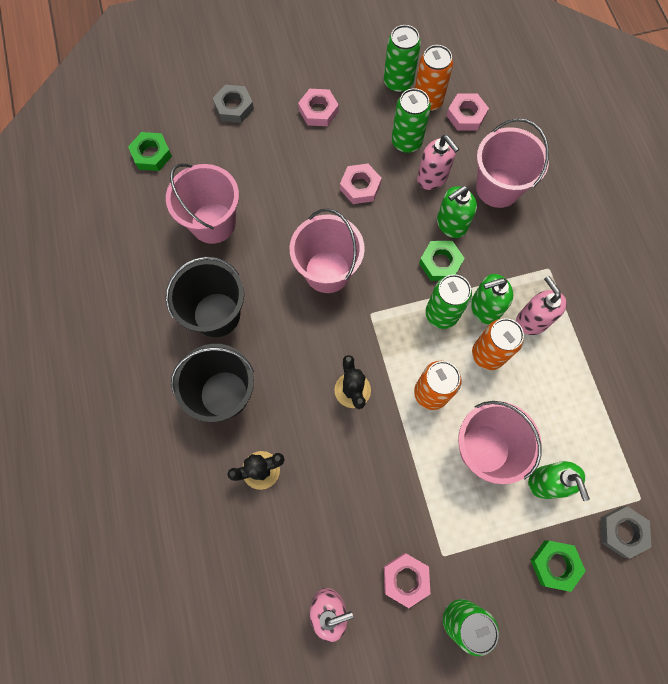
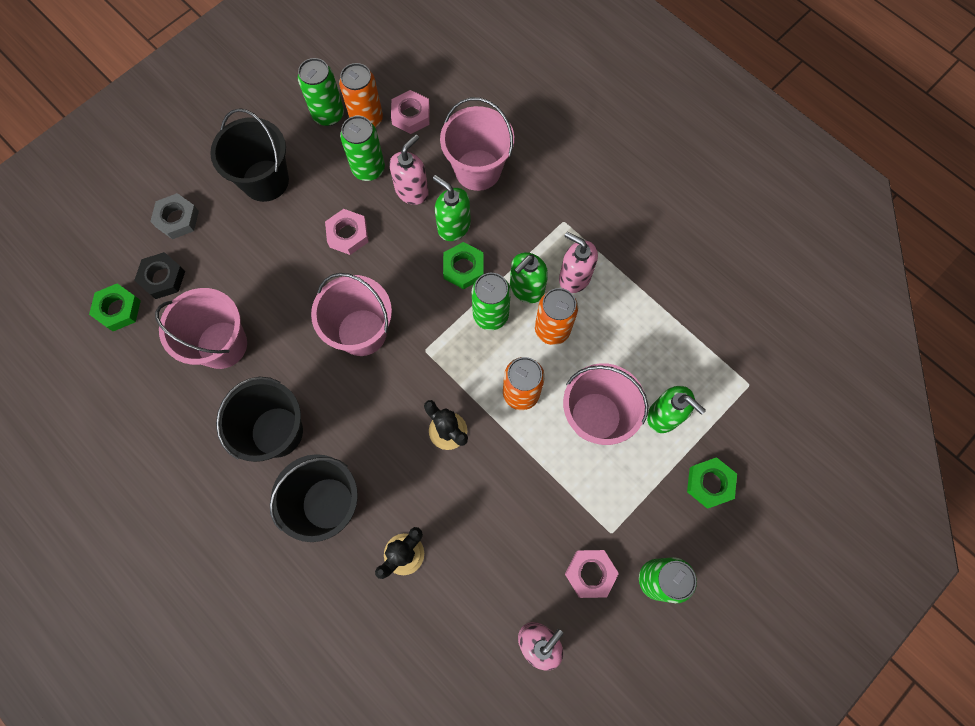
camera: 30 degrees left, 0 degrees up
(197, 147) = (162, 278): none -> black nut
(318, 111) = (265, 181): pink nut -> black bucket
(432, 178) = (412, 191): pink soap dispenser -> pink soap dispenser turned 75 degrees counterclockwise
(451, 224) = (453, 226): green soap dispenser -> green soap dispenser turned 105 degrees clockwise
(622, 531) = (749, 421): grey nut -> none

